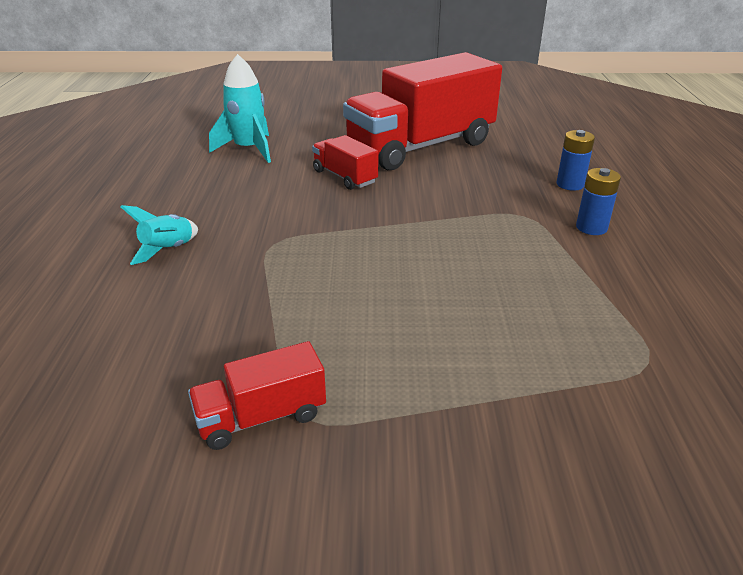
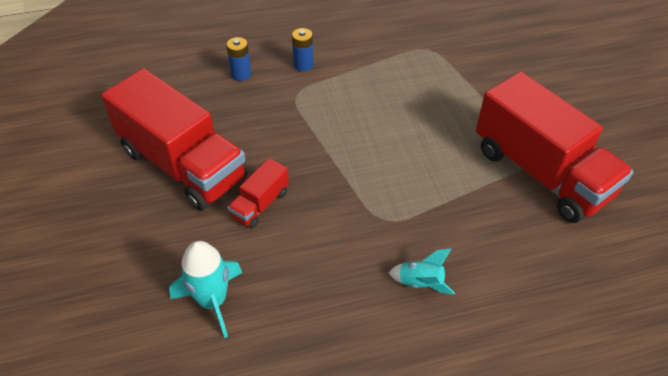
camera: 105 degrees left, 15 degrees up
(261, 417) = (541, 172): red truck -> red truck, size x2.25

